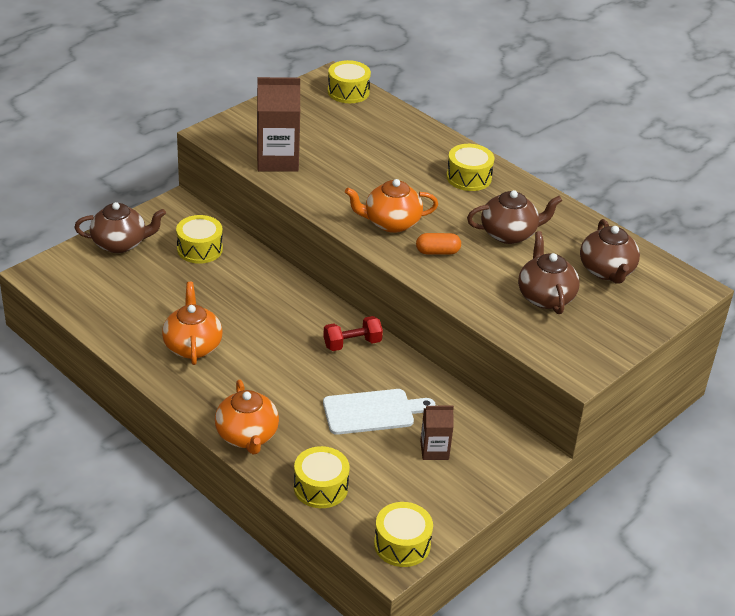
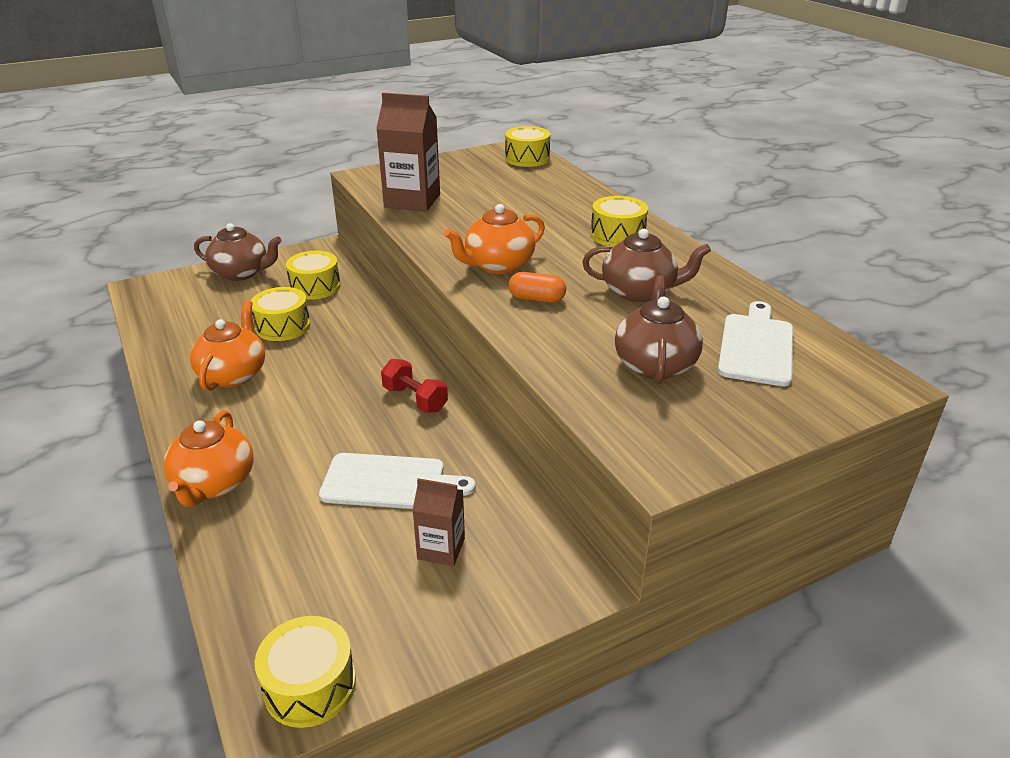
camera: 20 degrees right, 5 degrees down
(320, 487) = (255, 570): yellow drum -> yellow drum (283, 326)
(352, 343) = (415, 399): red dumbbell -> red dumbbell turned 45 degrees clockwise
(391, 223) = (498, 265): orange teapot -> orange teapot turned 45 degrees counterclockwise
(606, 271) = (756, 346): brown teapot -> white cutting board

